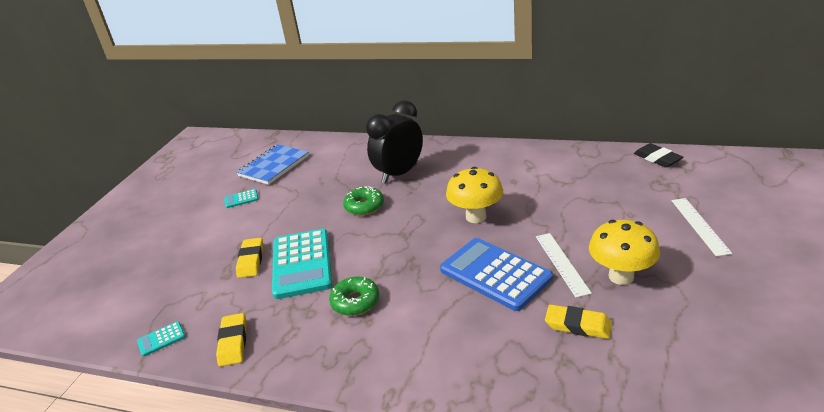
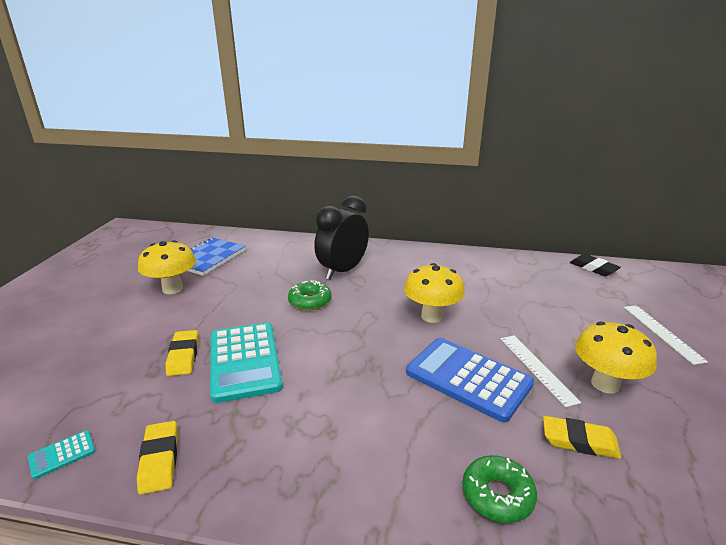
camera: 10 degrees left, 5 degrees down
(241, 199) = (172, 289): turquoise calculator -> yellow mushroom
(355, 301) = (312, 408): green donut -> green donut (497, 495)

